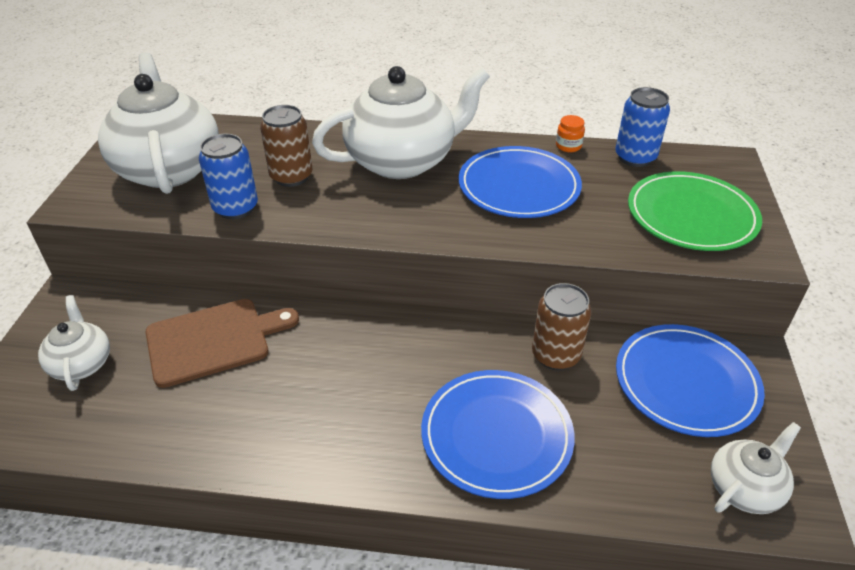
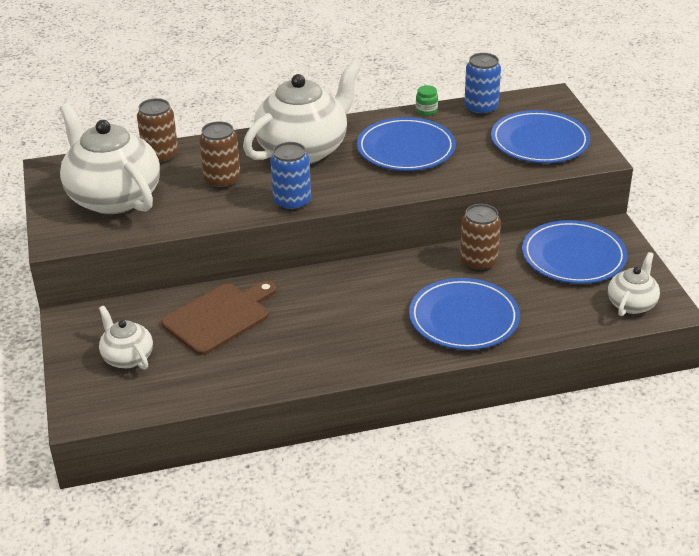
camera: 20 degrees left, 5 degrees down
(235, 208) = (196, 213): blue can -> blue can (292, 202)
(251, 134) = (161, 156): none -> brown can
(568, 146) = (426, 111): orange jar -> green jar
(691, 215) = (539, 141): green plate -> blue plate

